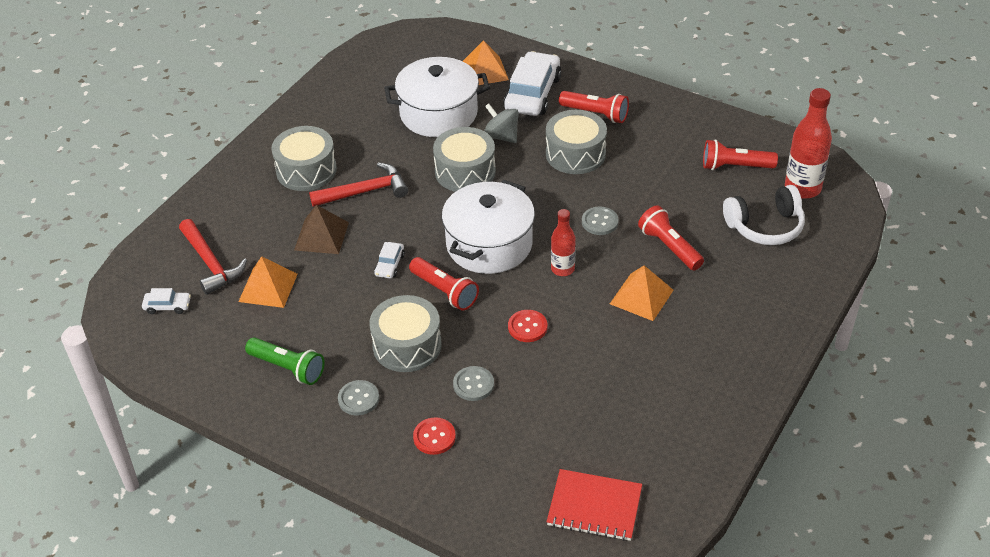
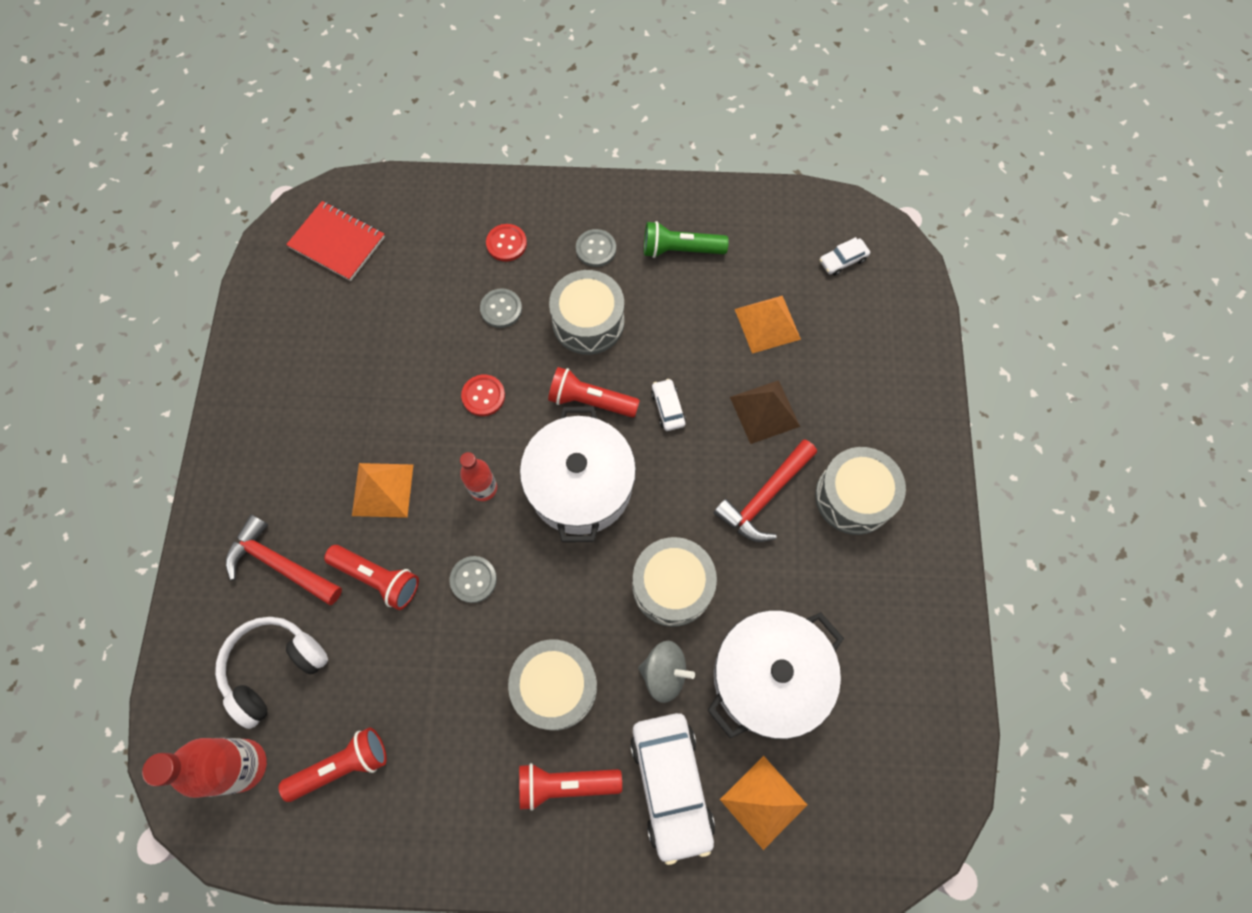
camera: 150 degrees right, 25 degrees up
(211, 263) = (846, 325): red hammer -> red hammer (280, 564)
(594, 507) = (337, 242): red notebook -> red notebook turned 45 degrees clockwise

